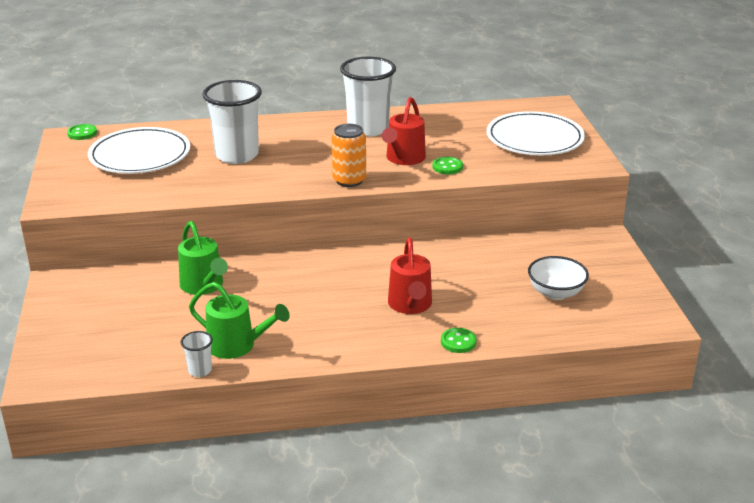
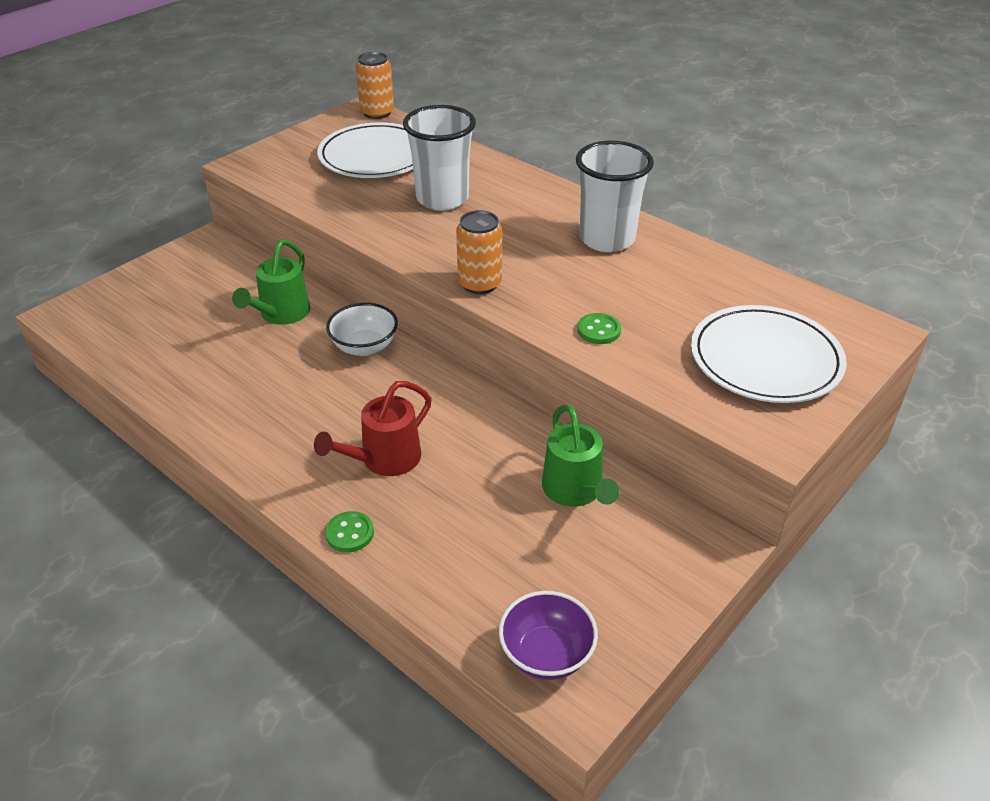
camera: 50 degrees right, 10 degrees up
(82, 133) = (377, 113): green button -> orange can
(200, 370) = (145, 387): white cup -> none
(237, 346) = (203, 387): green watering can -> green watering can (575, 491)
(403, 159) = (574, 293): red watering can -> none
(556, 293) = (535, 564): white bowl -> white bowl (364, 347)
(620, 317) = (546, 654): none -> purple bowl

